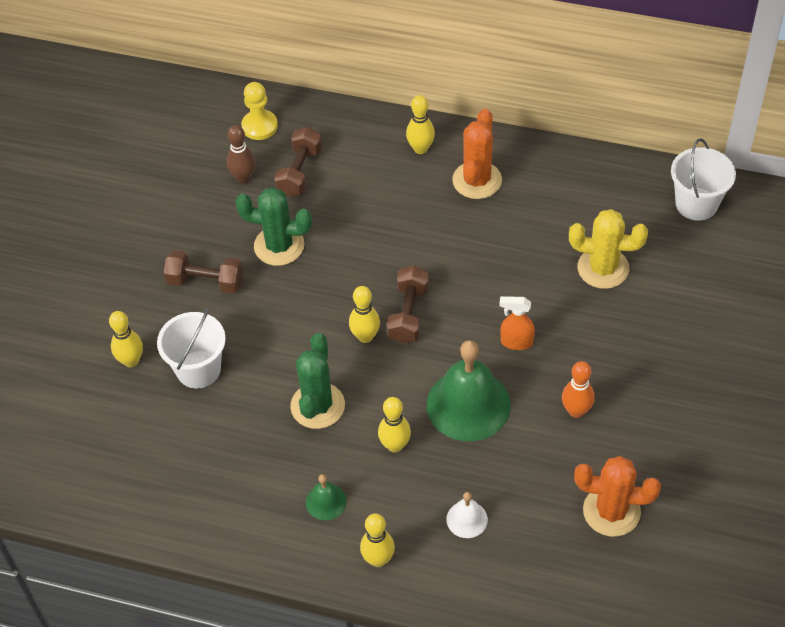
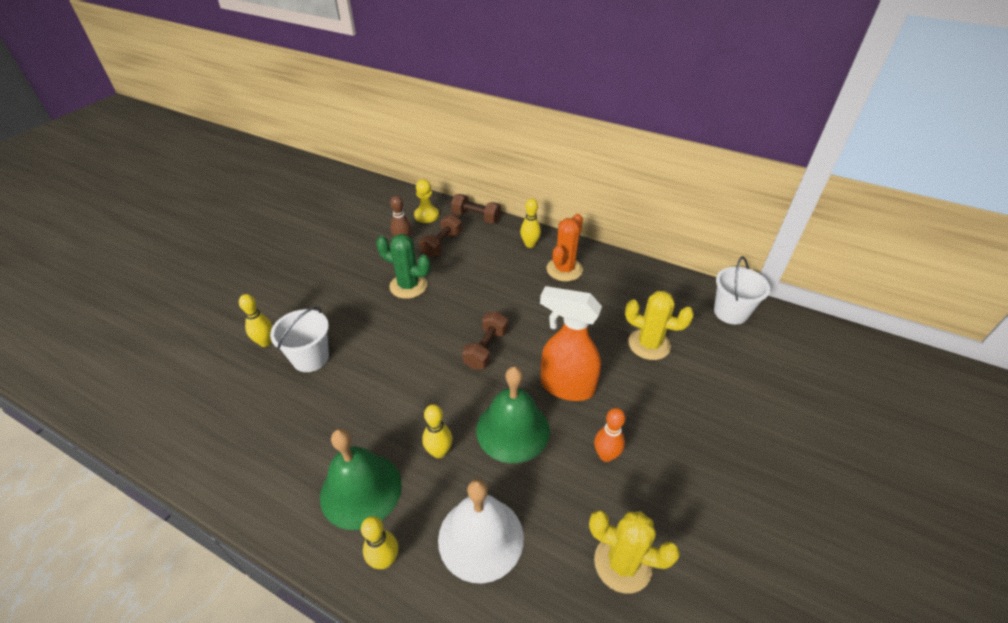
camera: 10 degrees right, 10 degrees down
(205, 282) = (346, 299): brown dumbbell -> brown dumbbell (476, 217)
(317, 406) = (388, 404): green cactus -> none
(326, 502) = (361, 490): green bell -> green bell, size x2.14
(365, 336) = (447, 359): yellow bowling pin -> none
(467, 519) = (481, 538): white bell -> white bell, size x2.14
(516, 342) = (566, 386): orange spray bottle -> orange spray bottle, size x2.02
(611, 511) = (622, 563): orange cactus -> yellow cactus

